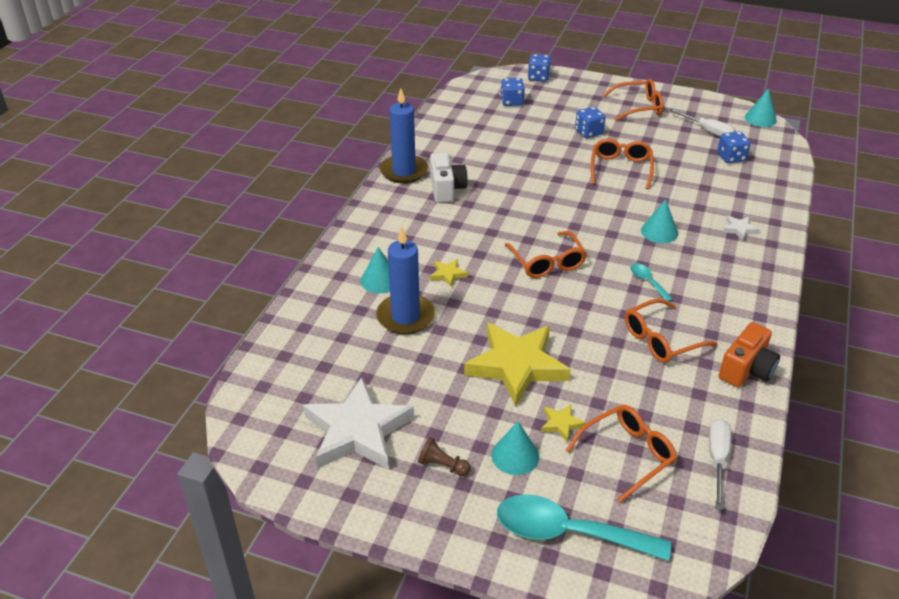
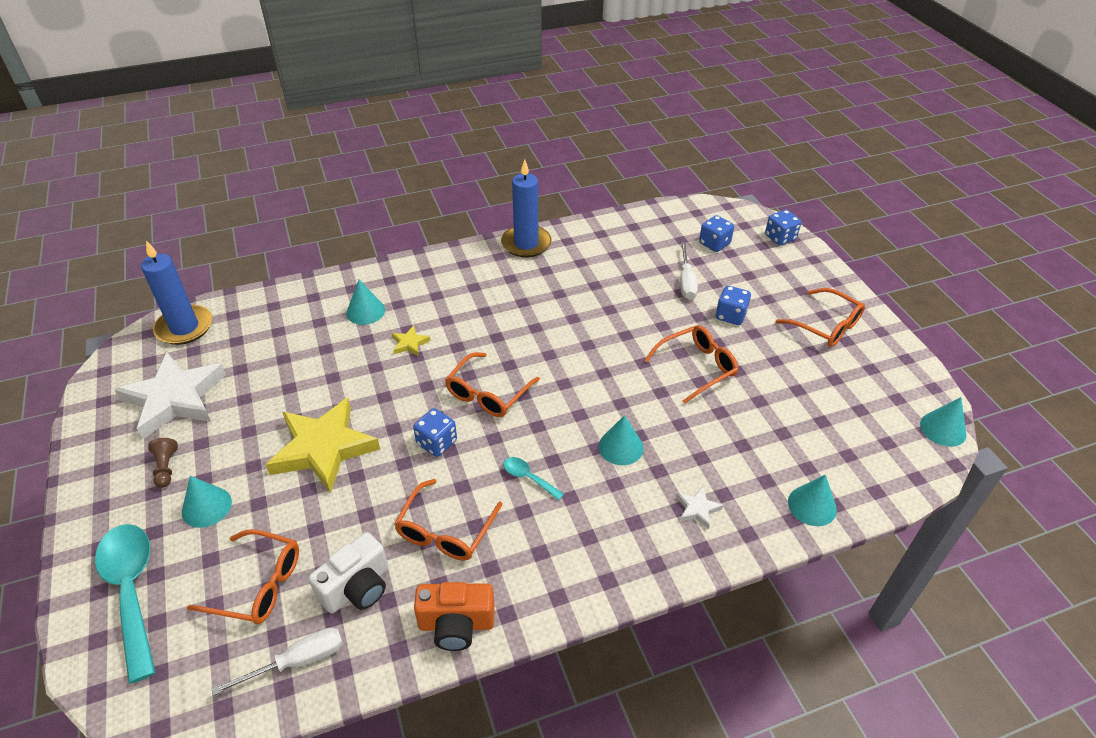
camera: 50 degrees right, 5 degrees up
(405, 317) = (331, 350): blue candle -> blue candle (184, 327)
(446, 189) = (529, 279): white camera -> white camera (357, 587)
(561, 424) = (268, 517): yellow star -> none
(647, 282) = (528, 478): turquoise spoon -> turquoise spoon turned 75 degrees counterclockwise
(661, 340) = (445, 531): orange glasses -> orange glasses turned 90 degrees counterclockwise
(708, 131) = (854, 398): white screwdriver -> white screwdriver (686, 281)
(731, 157) = (827, 440): blue dice -> blue dice (437, 443)
(774, 189) = (812, 505): none -> turquoise cone

